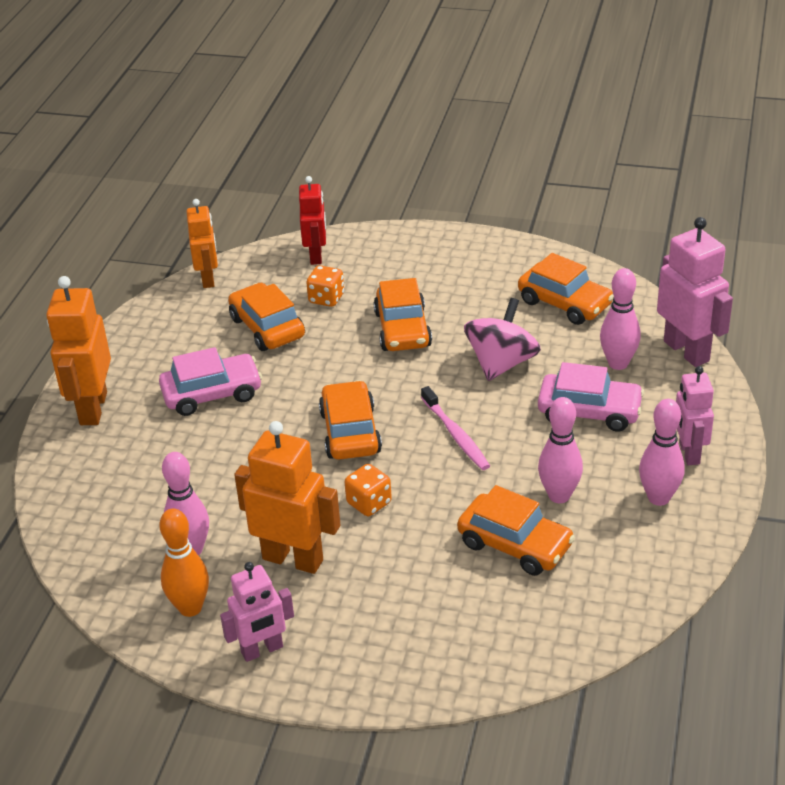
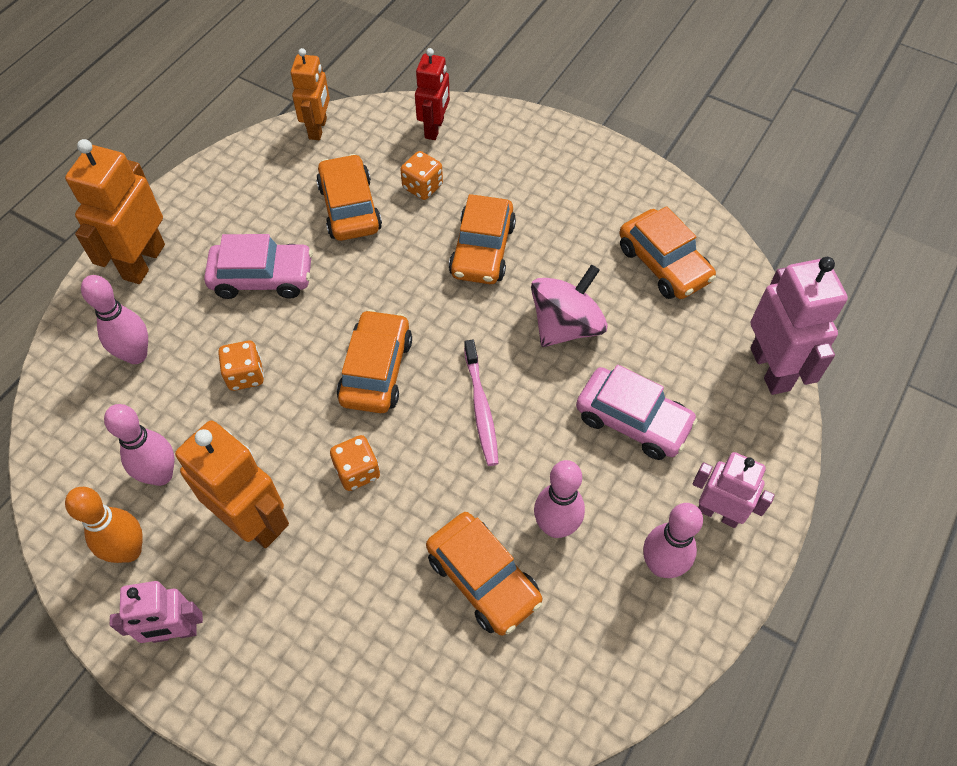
camera: 15 degrees right, 20 degrees up
(232, 464) = (245, 375): none -> orange dice
(618, 363) = (689, 363): pink bowling pin -> pink bowling pin (136, 355)
(688, 453) = (718, 513): pink robot -> pink robot turned 105 degrees clockwise

